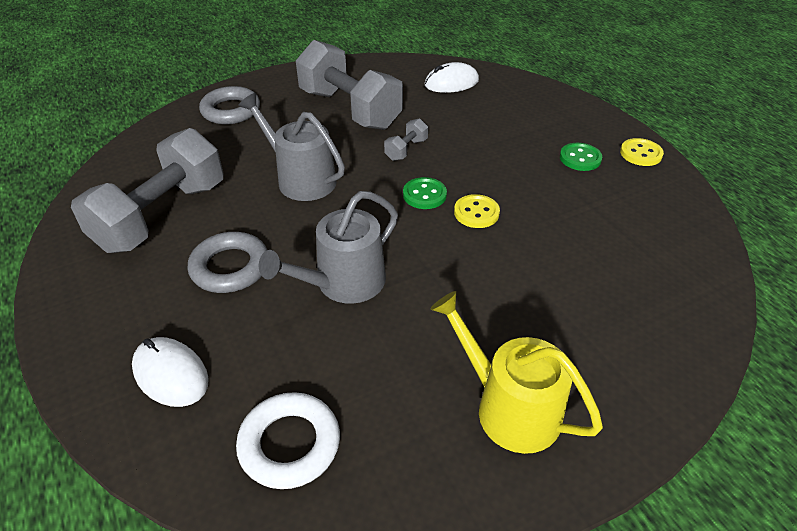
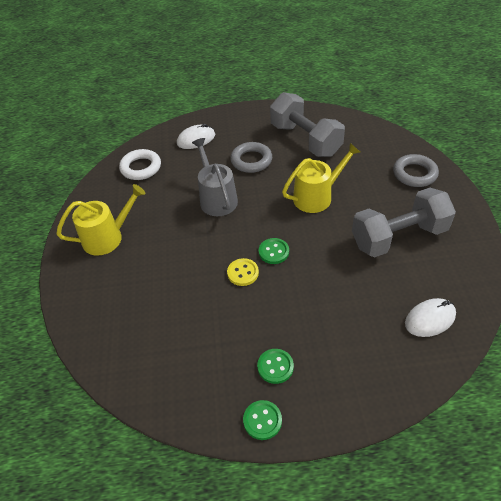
camera: 115 degrees right, 5 degrees up
(301, 179) = (316, 196): grey watering can -> yellow watering can
(406, 150) = (330, 256): grey dumbbell -> none
(451, 83) = (430, 319): white mouse -> white mouse turned 60 degrees clockwise
(640, 154) = (262, 420): yellow button -> green button

